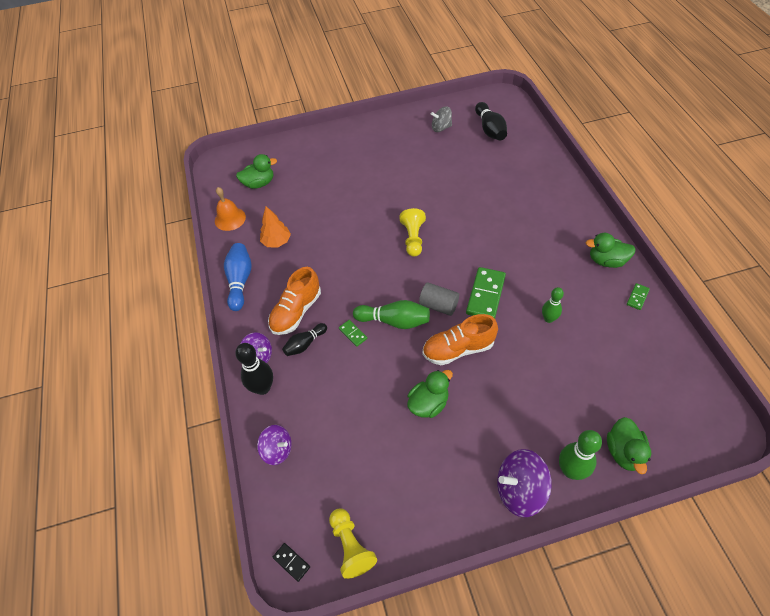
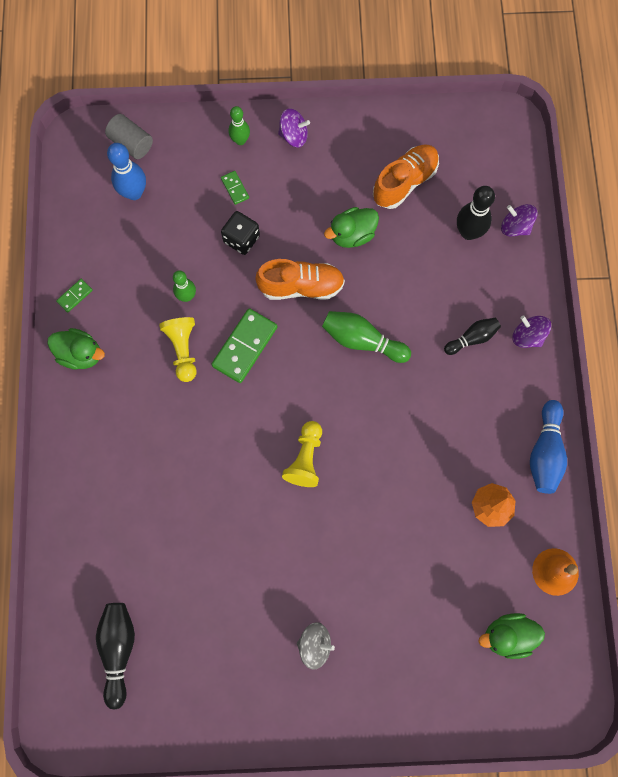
camera: 170 degrees left, 20 degrees up
(262, 388) = (525, 297): black bowling pin -> black bowling pin (468, 232)
(291, 562) = (511, 128): black domino -> none
(296, 311) = (477, 385): orange shoe -> orange shoe (404, 182)
(351, 546) = (457, 128): yellow pawn -> yellow pawn (183, 350)
(353, 334) = (414, 337): green domino -> green domino (235, 188)
(438, 305) = (305, 347): grey cylinder -> grey cylinder (131, 143)
(441, 128) = (193, 679): grey spinning top -> grey spinning top (315, 644)
(519, 490) = (294, 136): purple spinning top -> purple spinning top, size x0.65
(525, 375) = (241, 239): none -> black dice
(571, 470) = (240, 140): green bowling pin -> green bowling pin, size x0.65
(624, 452) = (184, 143): green duck -> none
(642, 391) = (134, 193): none -> blue bowling pin

